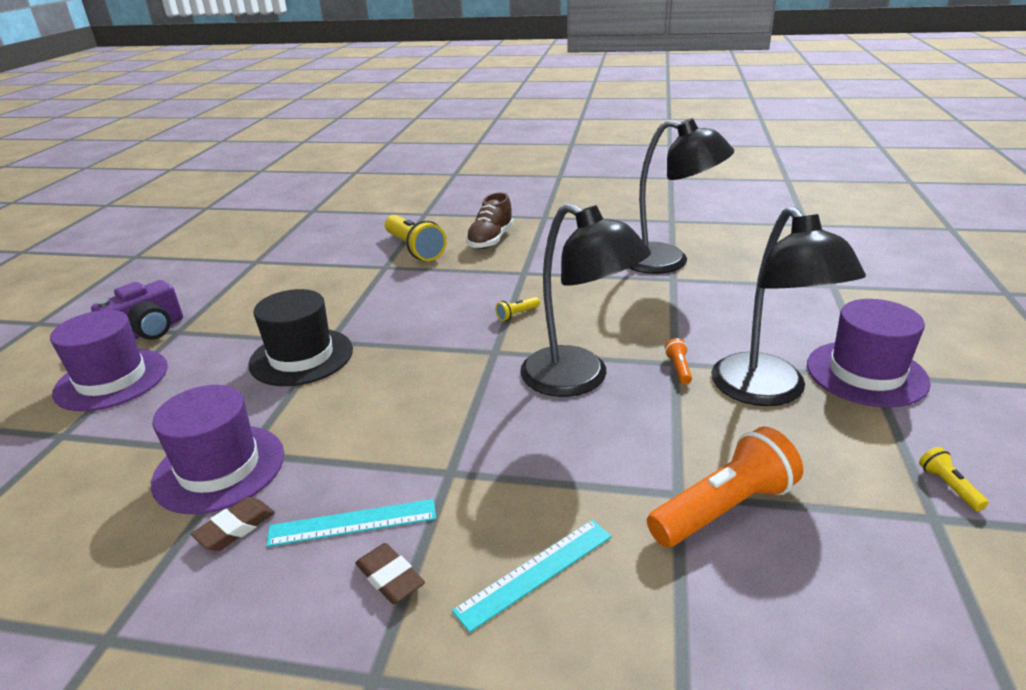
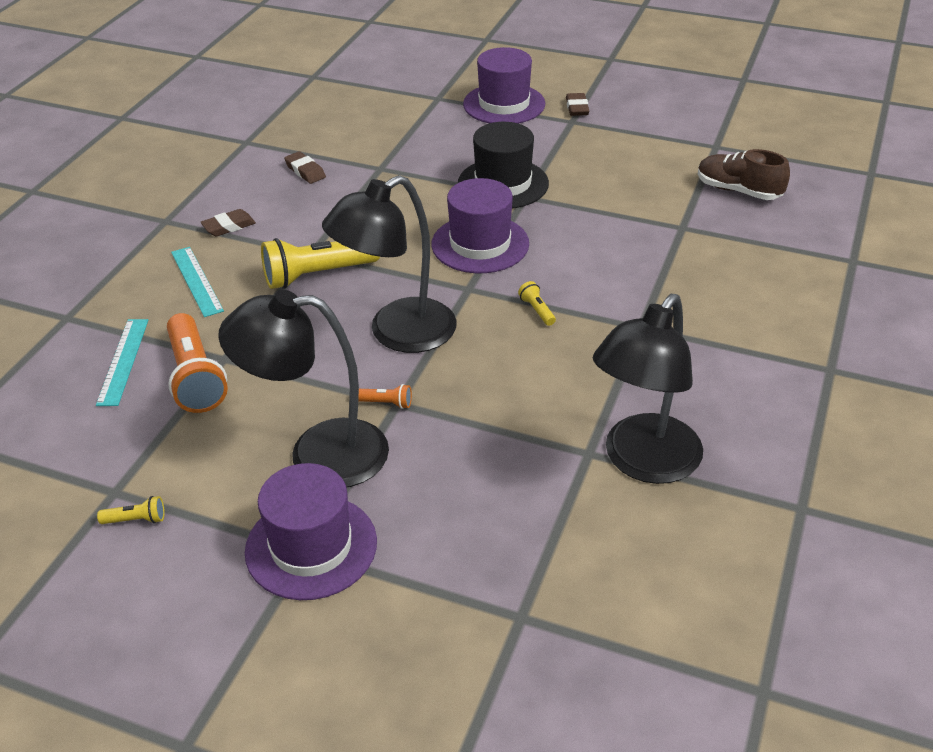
camera: 100 degrees right, 10 degrees up
(147, 331) = (577, 108): purple camera -> brown eraser
(219, 468) = (368, 160): purple hat -> purple hat (480, 244)
(352, 523) = (283, 213): turquoise ruler -> turquoise ruler (123, 361)
(414, 249) = (729, 249): yellow flashlight -> yellow flashlight (317, 275)
(490, 240) = (748, 310): brown shoe -> brown shoe (738, 191)

